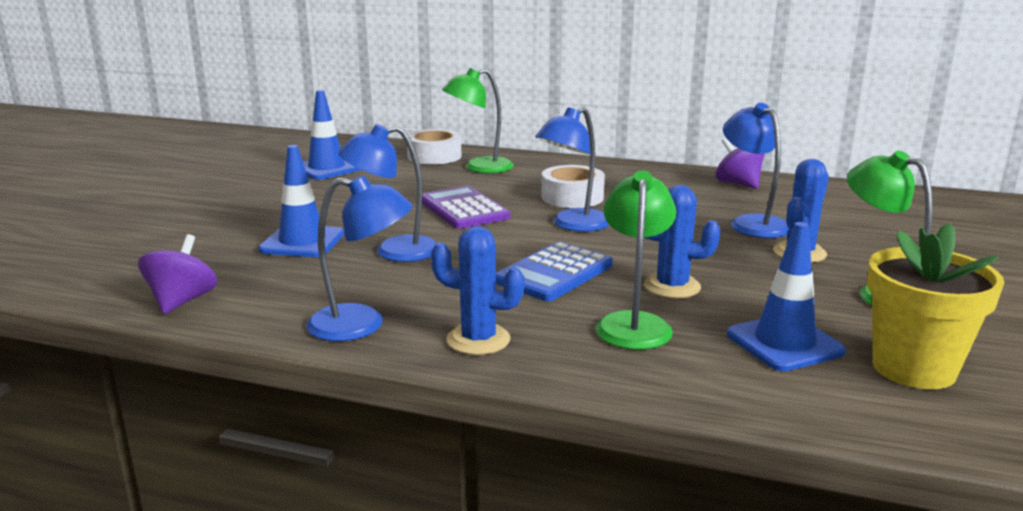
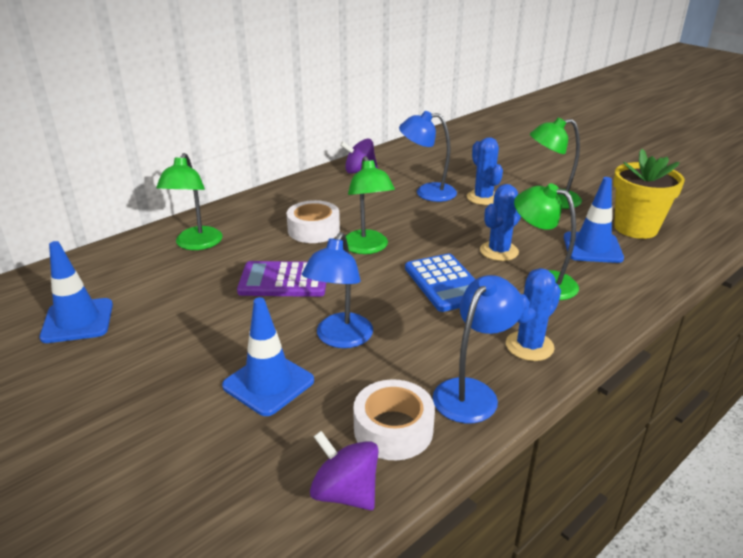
camera: 60 degrees left, 10 degrees up
(434, 156) = (133, 255): white tape -> white tape (393, 429)
(572, 225) = (367, 248): blue lamp -> green lamp

